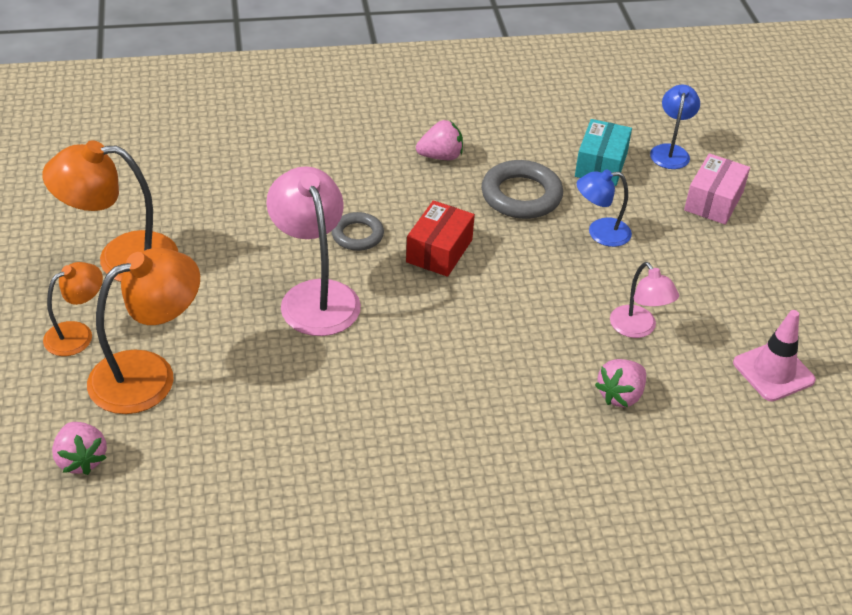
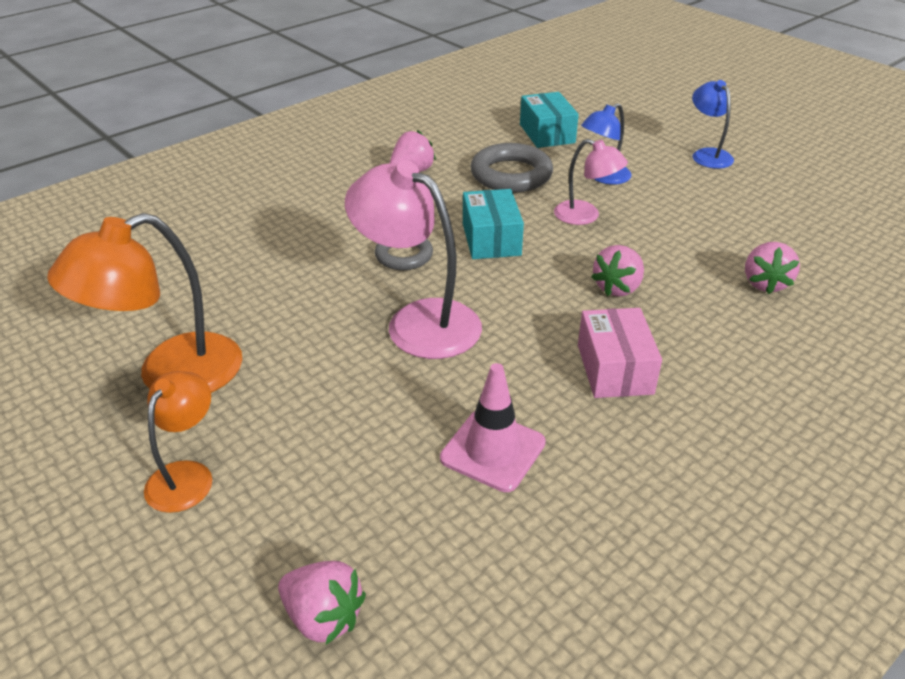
camera: 30 degrees left, 5 degrees down
(149, 375) = (316, 477): orange lamp -> none
(439, 251) = (491, 239): red box -> turquoise box
(493, 340) = (617, 288): none -> pink strawberry
(638, 329) = (714, 230): pink lamp -> pink lamp (585, 216)
(670, 151) = (586, 109): blue lamp -> blue lamp (707, 155)
(713, 201) = (655, 128): pink box -> pink box (614, 369)
(773, 371) = (841, 218): pink traffic cone -> pink traffic cone (493, 450)

